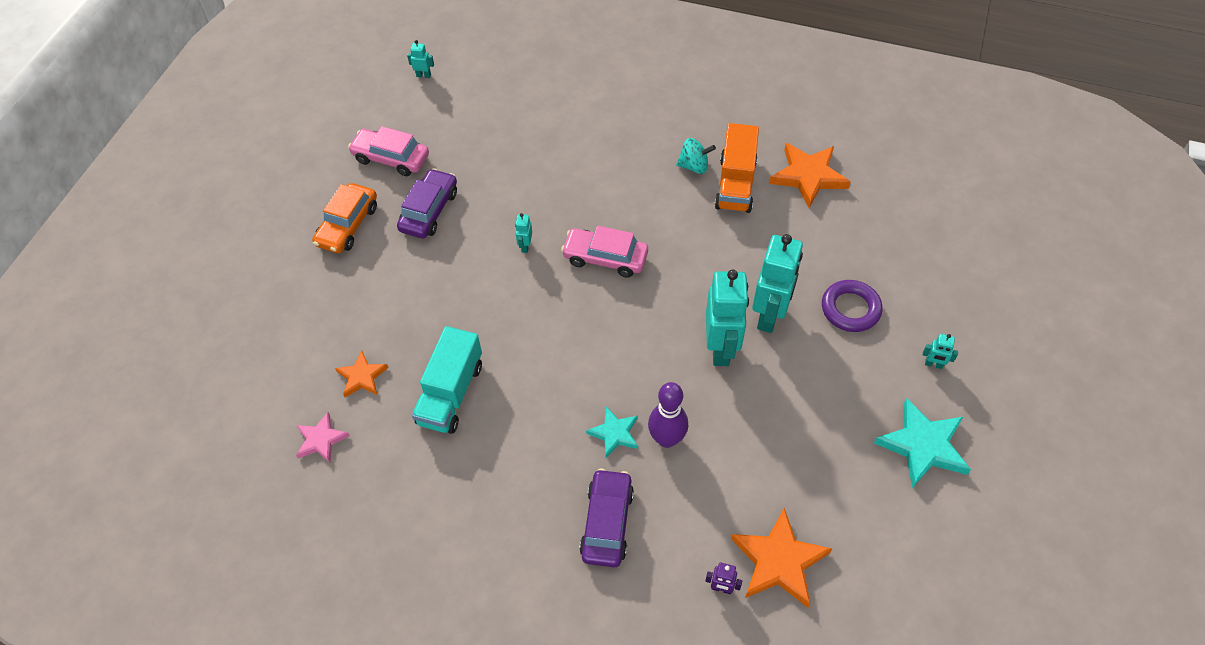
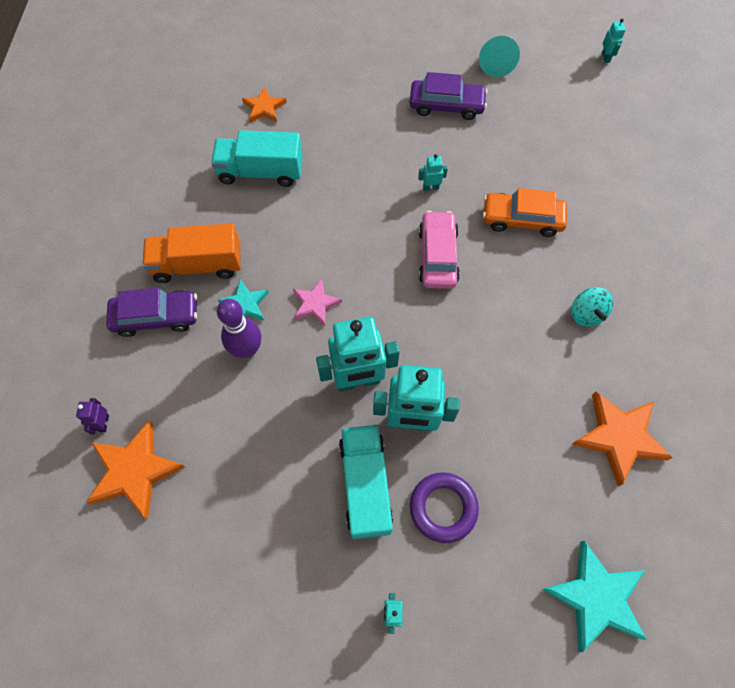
camera: 75 degrees right, 10 degrees up
(321, 440) = (202, 99): pink star -> pink star (315, 304)
(347, 225) = (411, 54): orange car -> orange car (522, 219)
(391, 158) = (495, 62): pink car -> turquoise cone
(735, 184) = (577, 360): orange truck -> orange truck (198, 265)
(822, 362) = (365, 485): none -> turquoise truck
(923, 446) = (283, 607): turquoise star -> turquoise star (595, 597)

